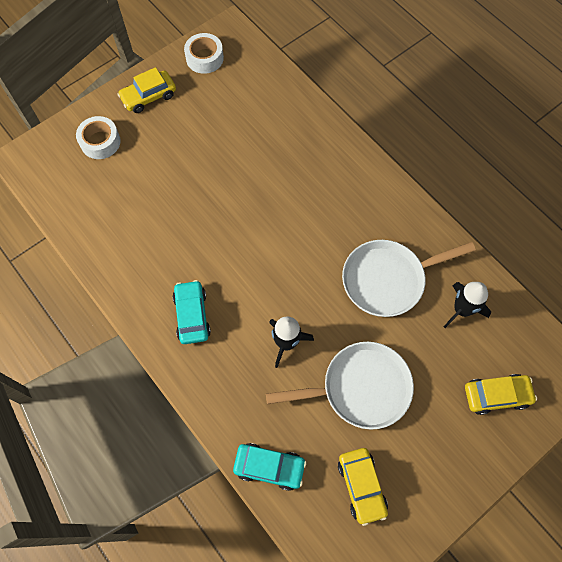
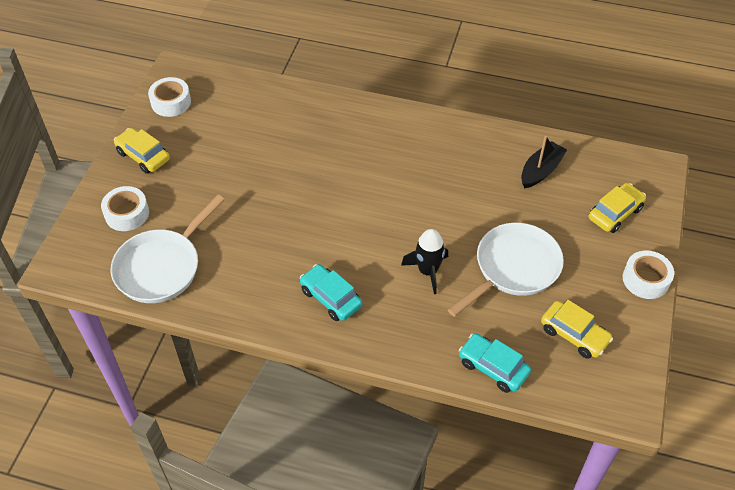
camera: 35 degrees left, 15 degrees down
(149, 96) = (143, 156): yellow car -> yellow car turned 105 degrees clockwise
(269, 467) = (493, 367): turquoise car -> turquoise car turned 120 degrees counterclockwise
(388, 280) = (468, 181): white pan -> white pan (162, 266)
(462, 309) = (541, 171): black rocket -> black boat
(470, 479) = (645, 279): none -> white tape

